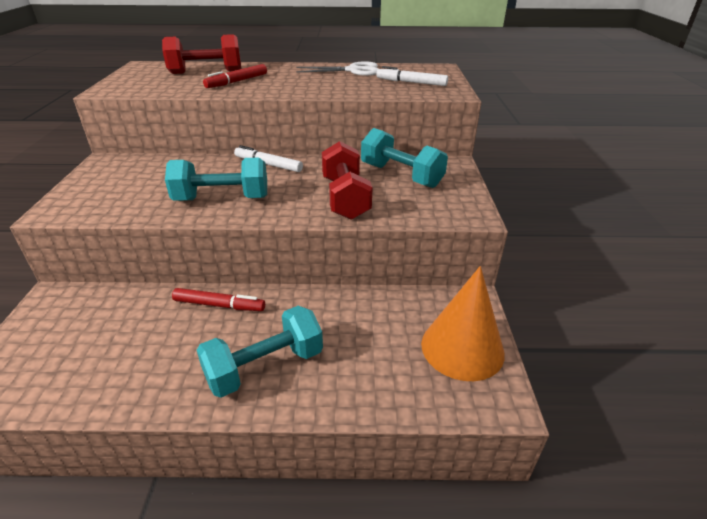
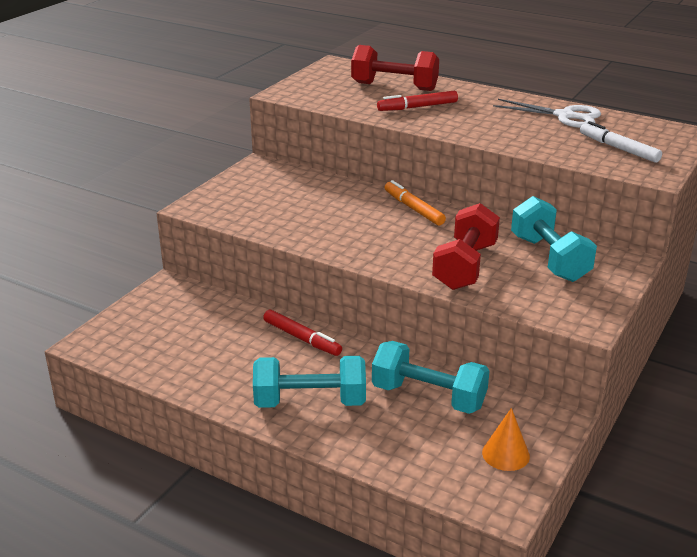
camera: 30 degrees right, 5 degrees down
(222, 199) = (343, 234): turquoise dumbbell -> turquoise dumbbell (428, 397)
(268, 164) = (413, 208): white marker -> orange marker
(462, 348) = (505, 454): orange cone -> orange cone, size x0.52

